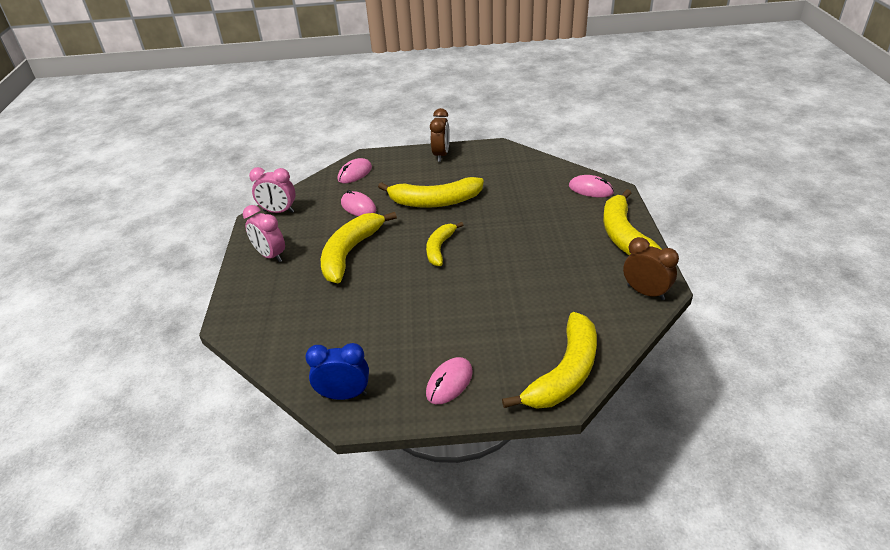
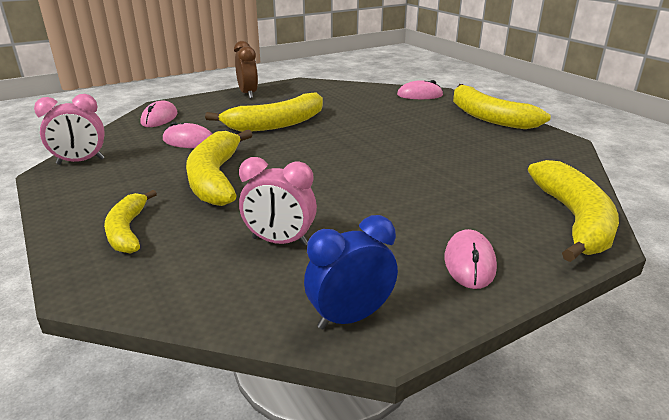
camera: 30 degrees left, 10 degrees down
(270, 255) = (101, 201): pink clock -> pink clock (280, 241)
(440, 248) = (321, 155): yellow banana -> yellow banana (128, 230)
(645, 292) = (556, 147): brown clock -> none

